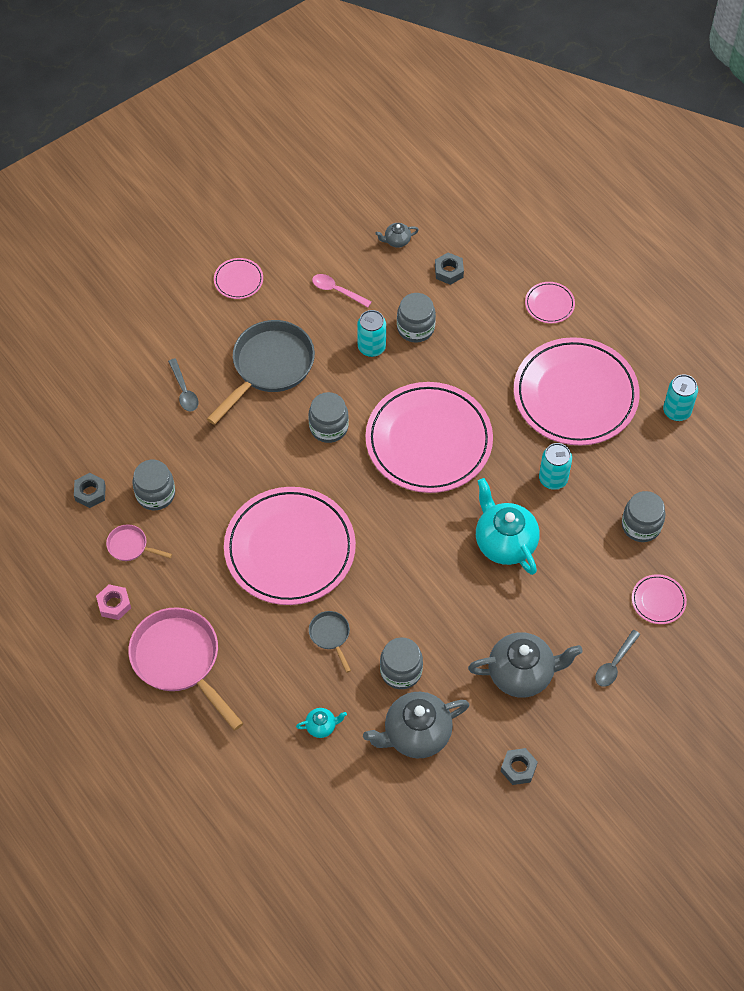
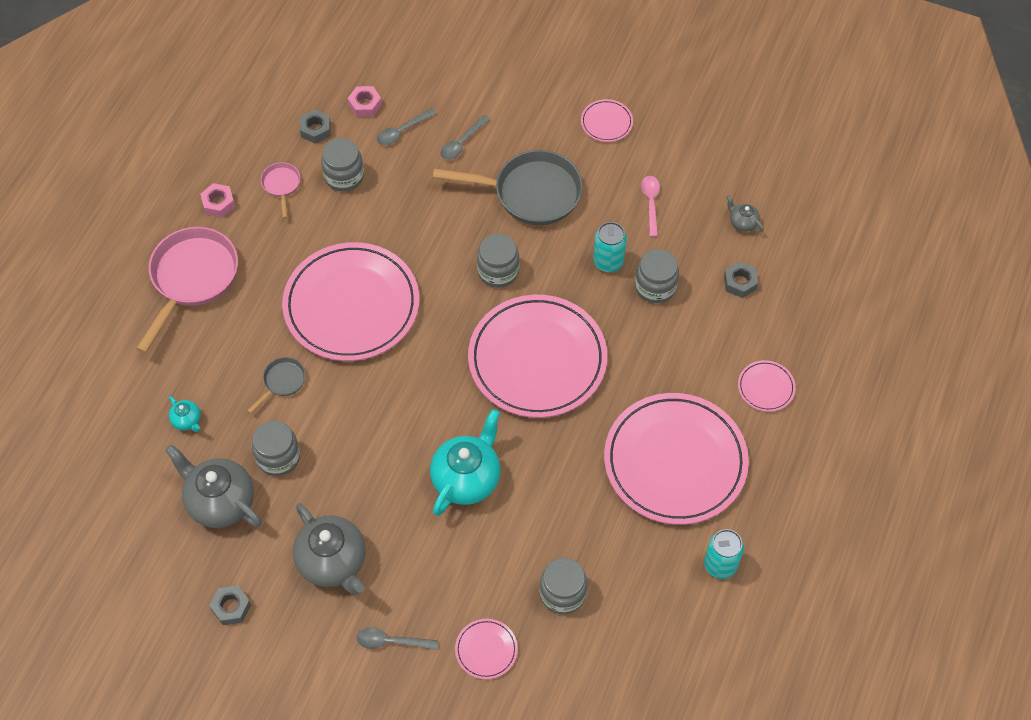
camera: 60 degrees right, 0 degrees up
(91, 443) = (365, 105): none -> pink nut
(140, 429) = (401, 131): none -> grey spoon
(553, 479) = (565, 487): turquoise can -> none

